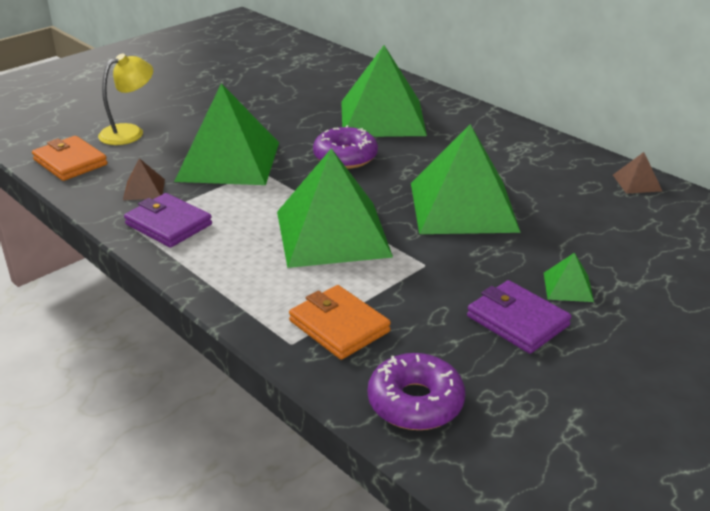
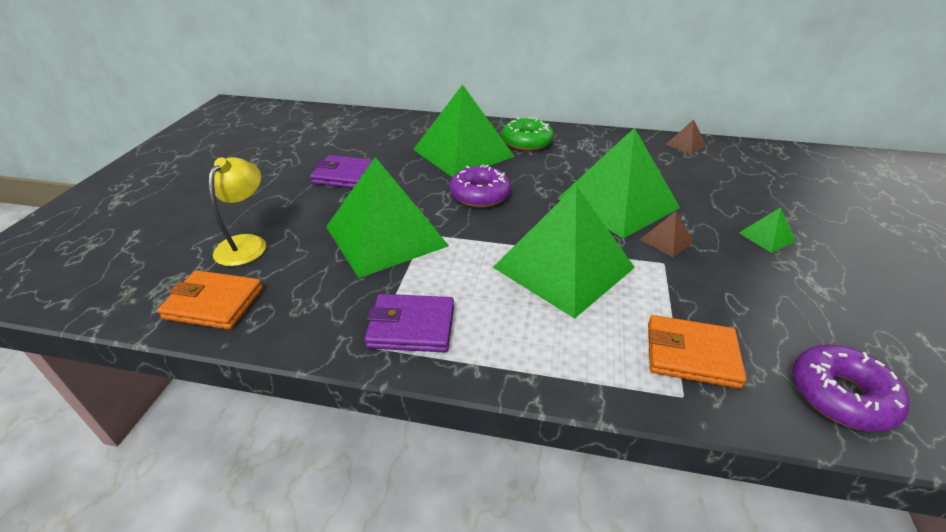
camera: 35 degrees left, 5 degrees up
(144, 189) = (338, 299): brown pyramid -> brown pyramid (666, 240)
(459, 127) = (526, 142): none -> green donut
(517, 321) = (783, 280): purple wallet -> purple wallet (345, 176)

